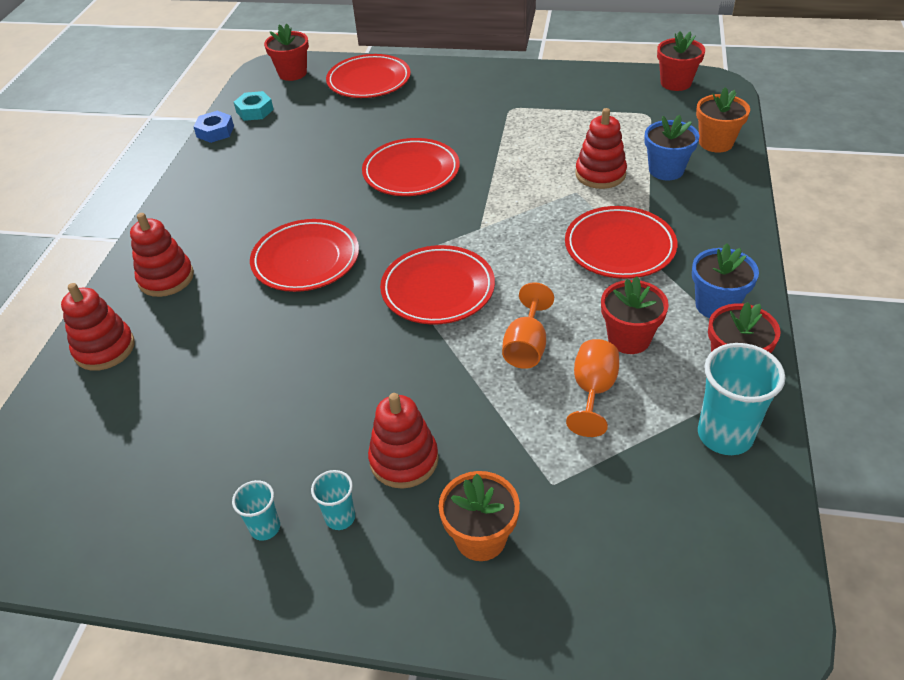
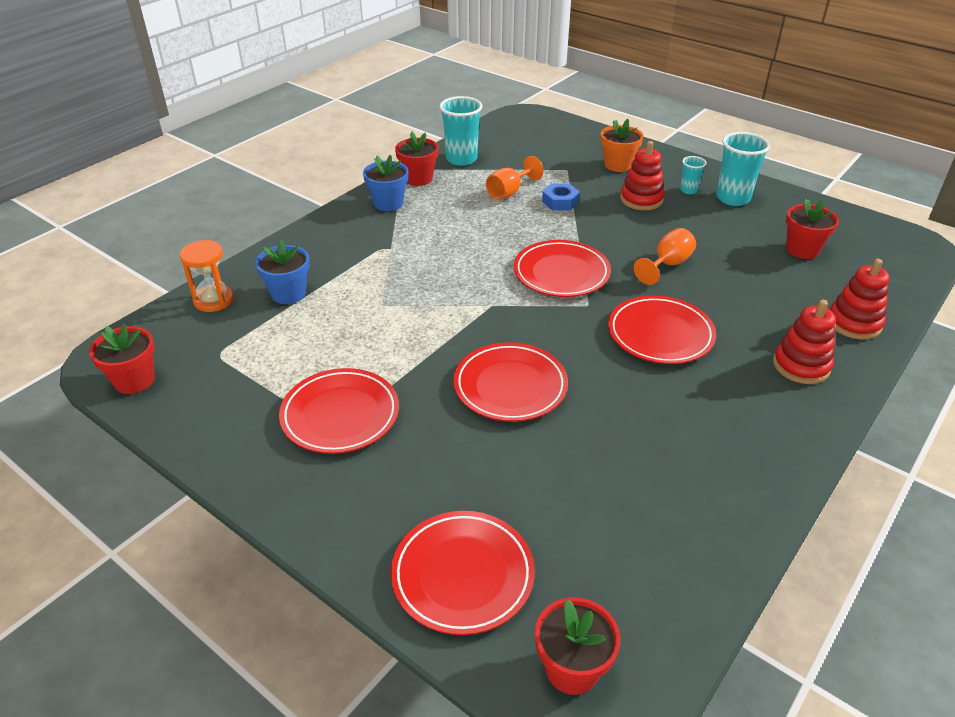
camera: 155 degrees left, 5 degrees down
(215, 131) = (733, 569): blue nut -> blue nut (560, 201)
(255, 111) = (663, 590): turquoise nut -> none
(265, 528) = (733, 198): turquoise cup -> turquoise cup, size x1.88
(526, 346) = (527, 222): orange goblet -> orange goblet (667, 265)
(600, 174) = (343, 312): red stacking toy -> none
(619, 247) = (402, 253): red plate -> red plate (340, 415)
(629, 338) = (461, 206): red flower pot -> red flower pot (802, 250)
(716, 143) = (213, 300): orange flower pot -> orange hourglass

